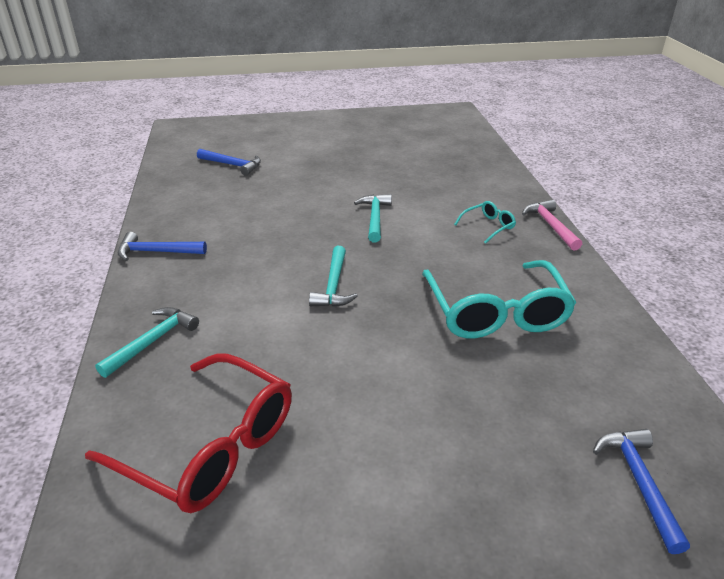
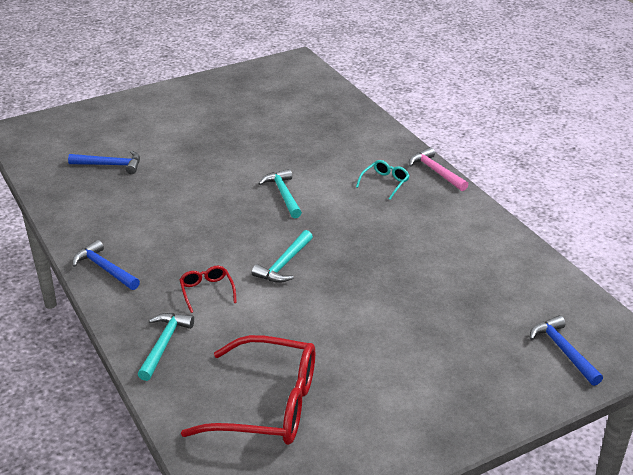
camera: 20 degrees left, 0 degrees up
(157, 252) = (105, 269): blue hammer -> blue hammer turned 60 degrees clockwise
(236, 295) = (207, 291): none -> red glasses
(334, 285) = (284, 264): turquoise hammer -> turquoise hammer turned 45 degrees clockwise
(495, 312) = (424, 257): turquoise glasses -> none

